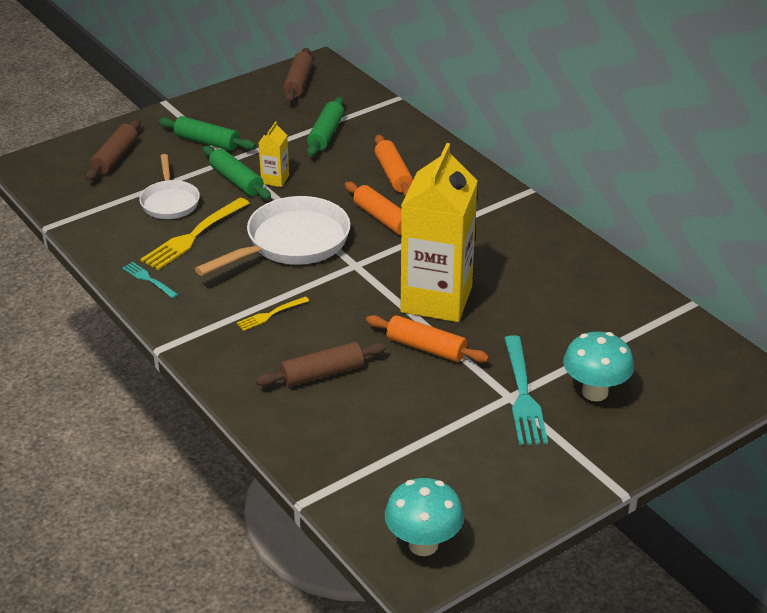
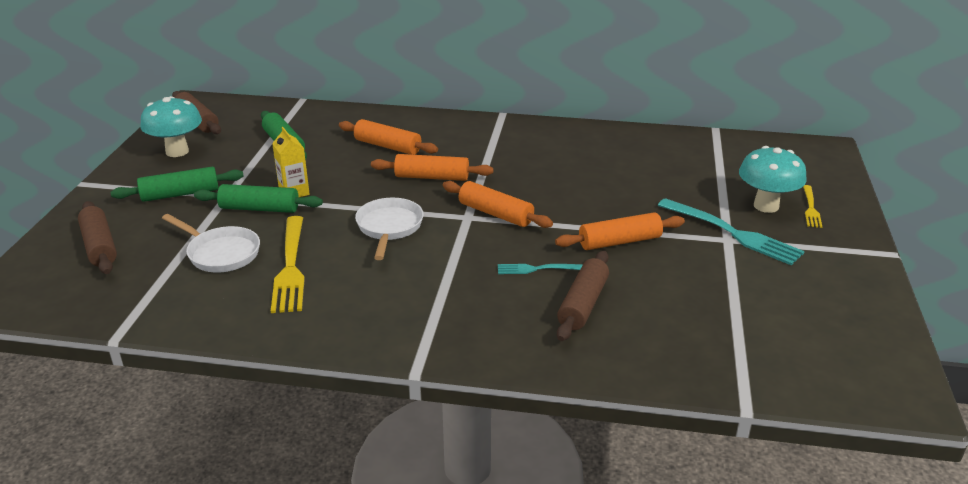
camera: 45 degrees left, 5 degrees down
(148, 279) = (306, 323): turquoise fork -> turquoise fork (536, 269)
(270, 314) = (465, 287): yellow fork -> yellow fork (811, 208)
(292, 243) = (389, 228): white pan -> white pan, size x0.60
(377, 274) = (495, 214): none -> orange rolling pin
(423, 544) = (871, 373): turquoise mushroom -> turquoise mushroom (177, 151)
(436, 299) = (567, 207): yellow carton -> none

